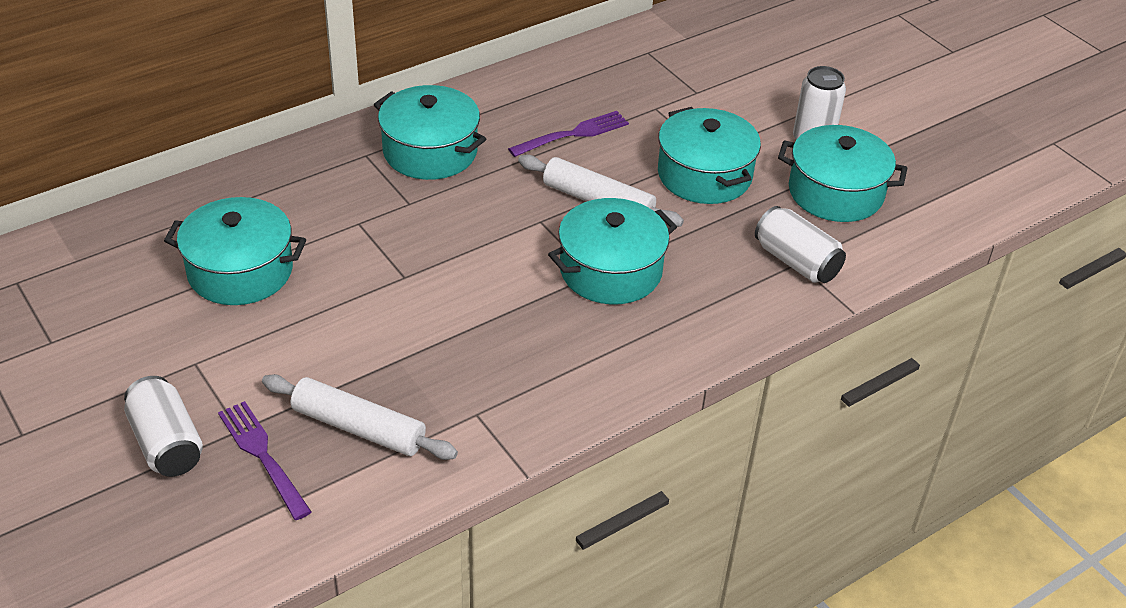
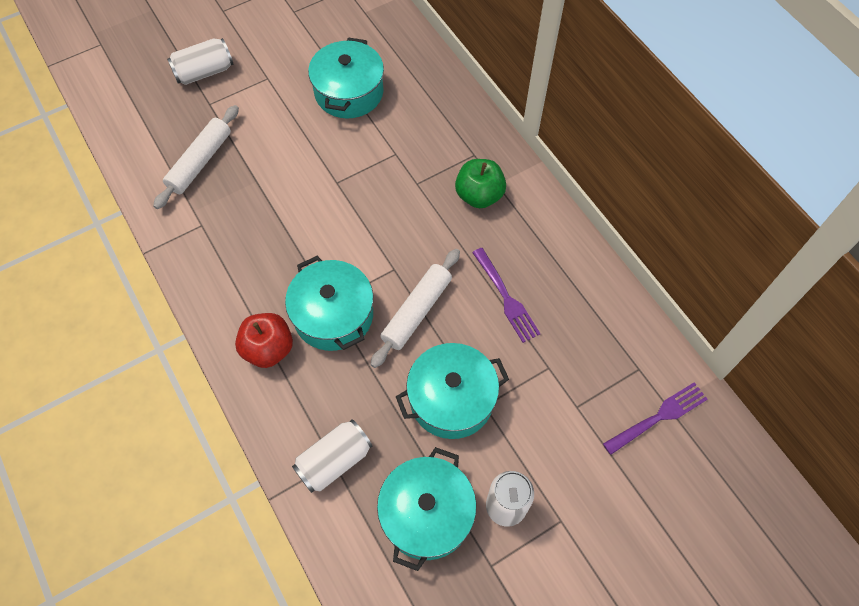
camera: 95 degrees right, 20 degrees up
(263, 456) = (186, 117): purple fork -> purple fork (658, 417)
(430, 151) = (479, 195): turquoise pot -> green apple
(666, 326) = (268, 349): none -> red apple

